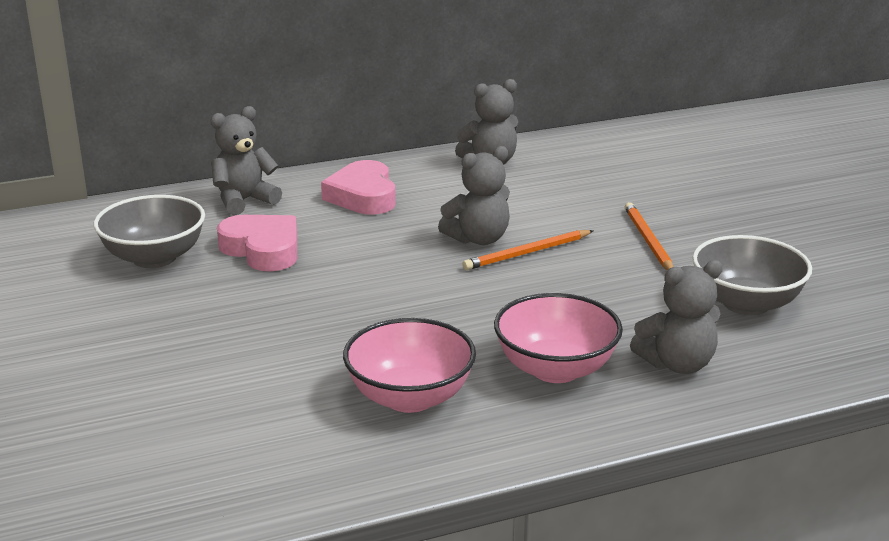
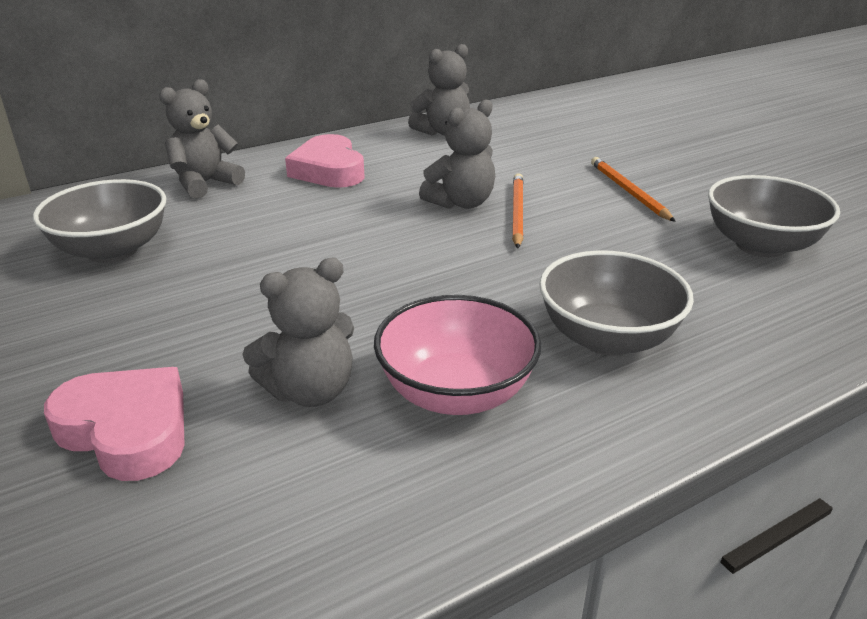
camera: 10 degrees left, 5 degrees up
(263, 249) = (235, 232): pink heart -> pink heart (127, 430)
(527, 253) = (517, 213): orange pencil -> orange pencil turned 135 degrees clockwise
(555, 369) = (607, 338): pink bowl -> grey bowl
(677, 364) = (733, 318): grey teddy bear -> grey teddy bear (310, 391)

